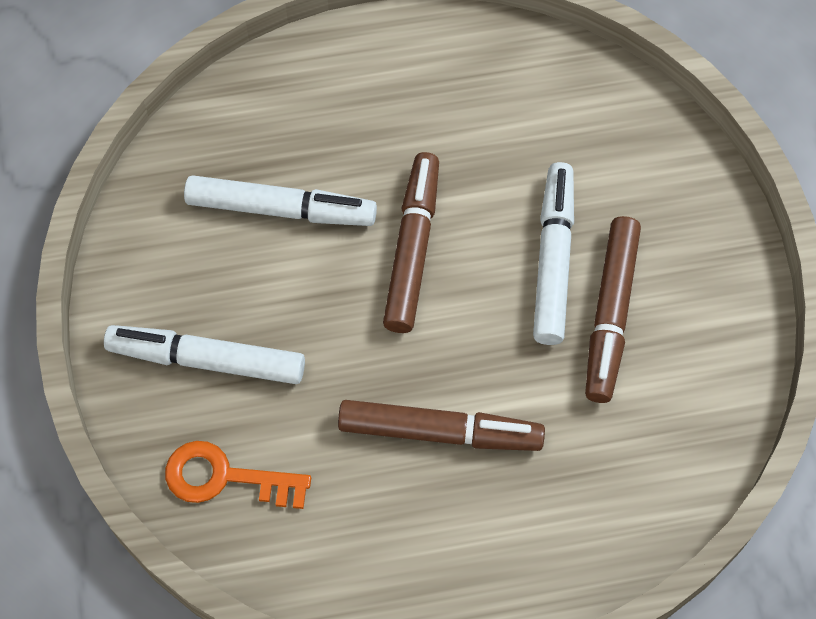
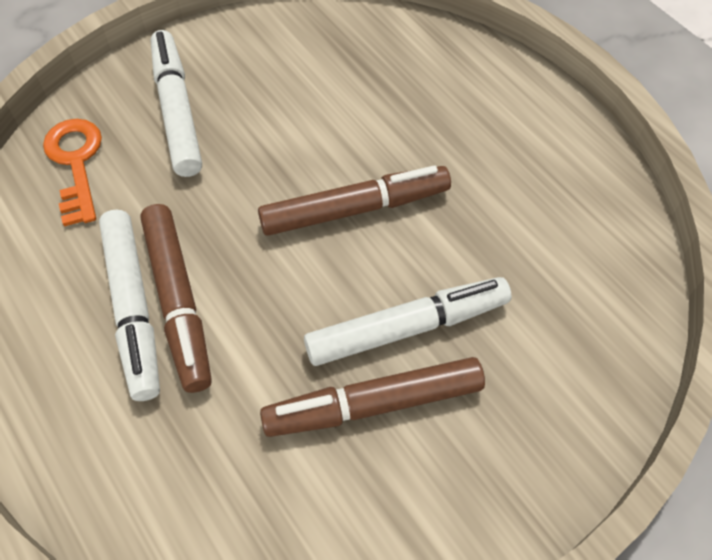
camera: 65 degrees right, 5 degrees down
(281, 209) = (340, 103): white marker -> white marker (133, 308)

